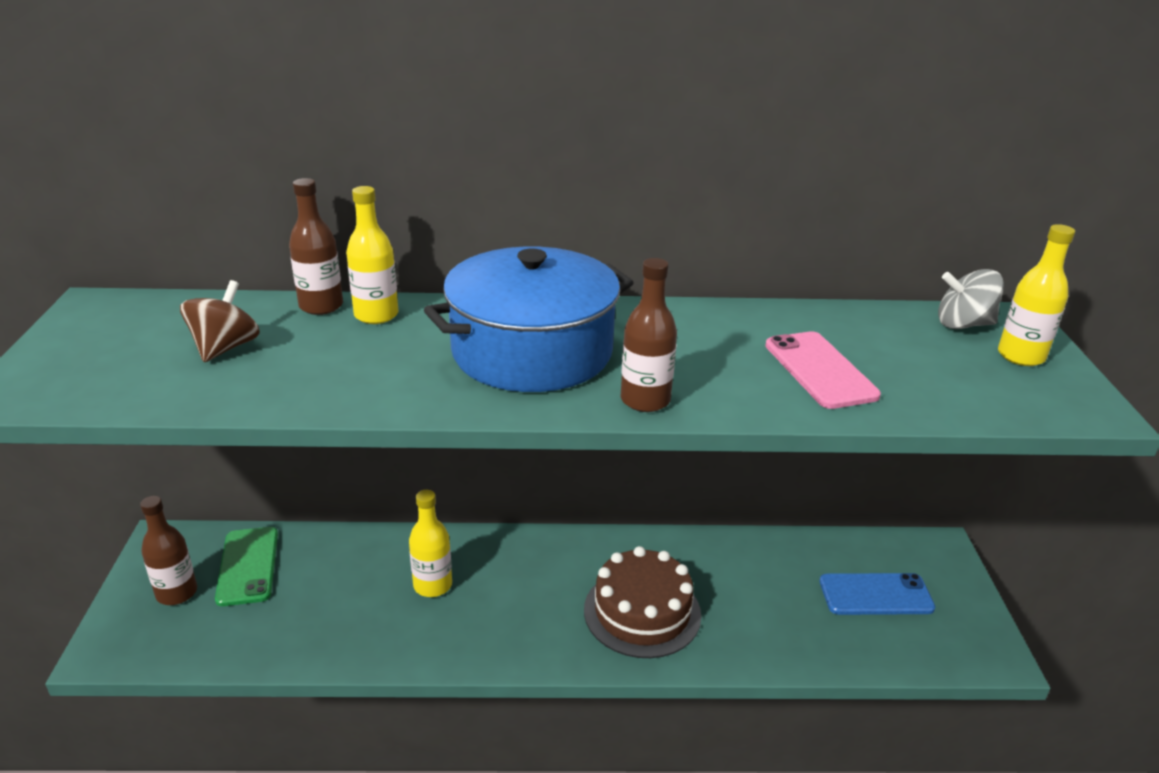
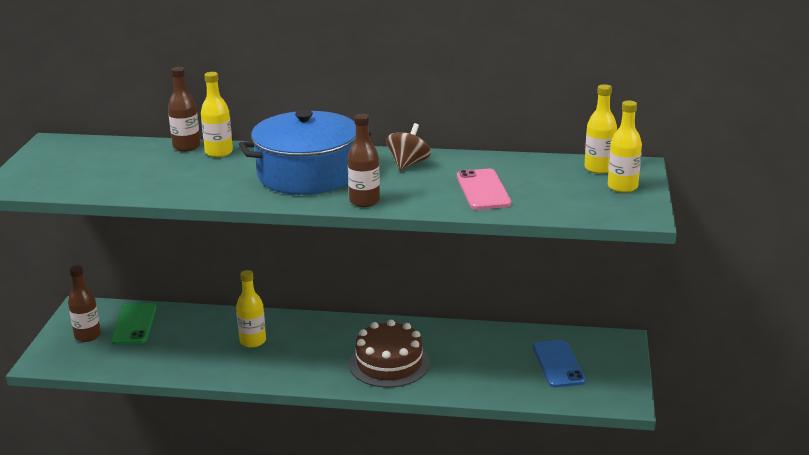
camera: 10 degrees right, 5 degrees down
(225, 348) = (125, 167): brown spinning top -> brown spinning top (408, 164)
(876, 595) = (558, 364): blue phone -> blue phone turned 75 degrees clockwise
(963, 324) = (598, 168): grey spinning top -> yellow bottle

